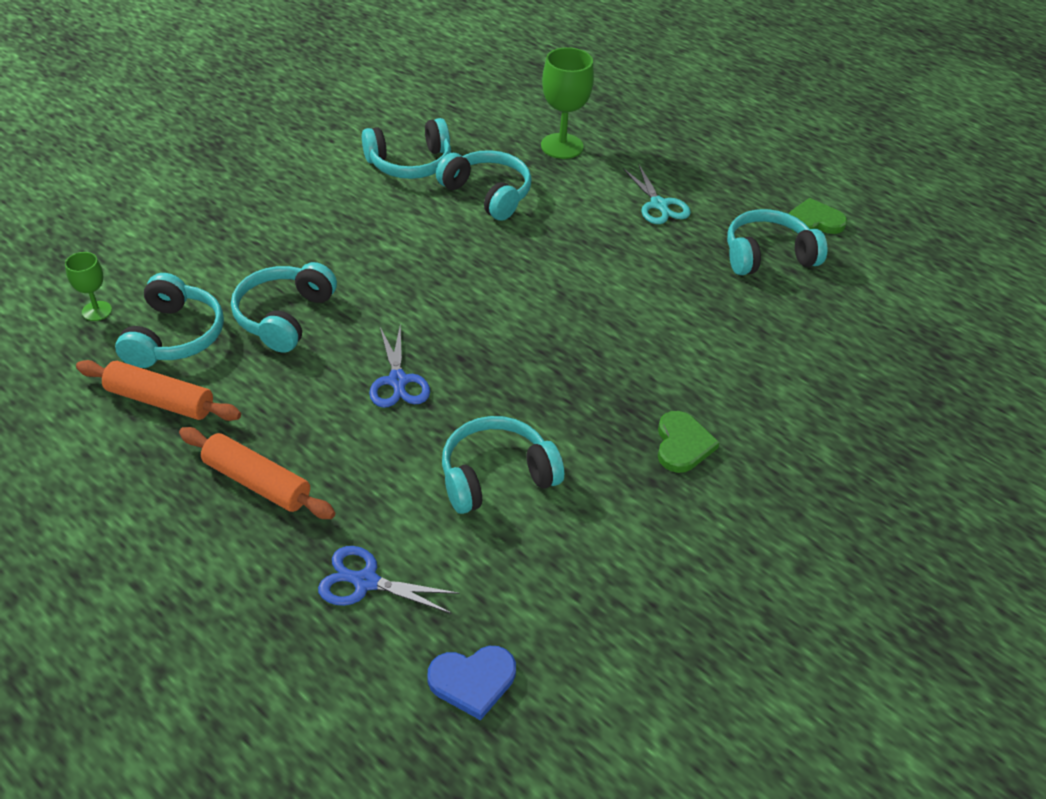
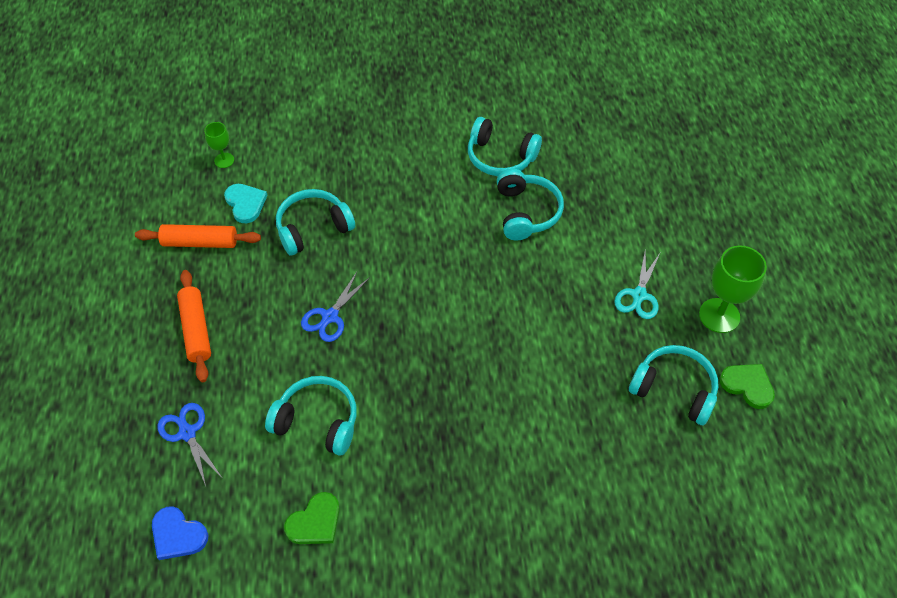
camera: 45 degrees right, 10 degrees up
(160, 401) = (200, 242): orange rolling pin -> orange rolling pin turned 60 degrees counterclockwise
(174, 336) = (245, 203): turquoise headphones -> turquoise heart
(562, 146) = (621, 203): green goblet -> green goblet (719, 315)
(682, 444) = (447, 486): green heart -> green heart (315, 522)

